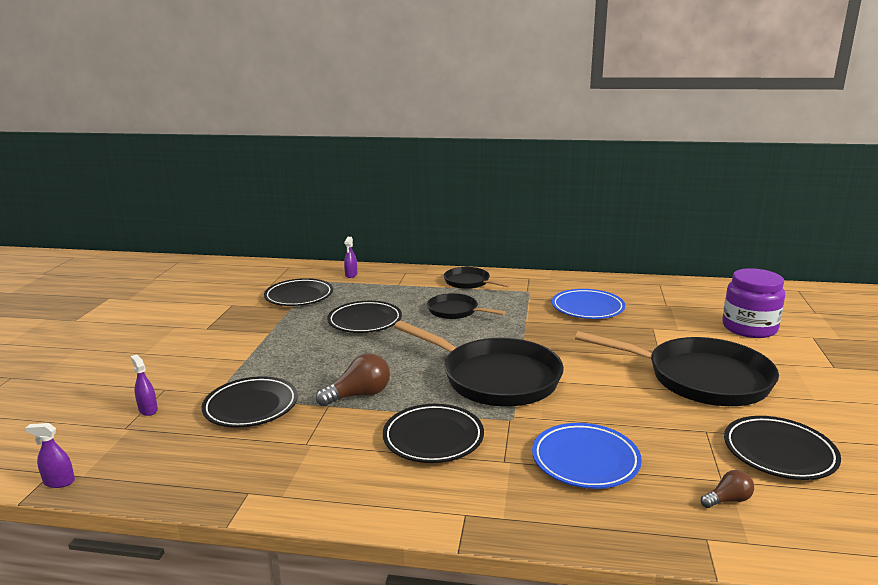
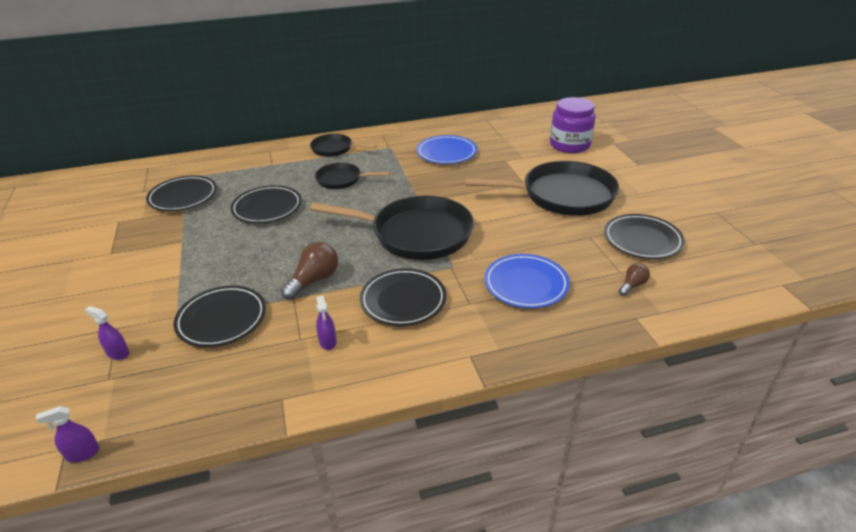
camera: 25 degrees left, 15 degrees up
(351, 275) = (219, 163): purple spray bottle -> purple spray bottle (328, 342)

